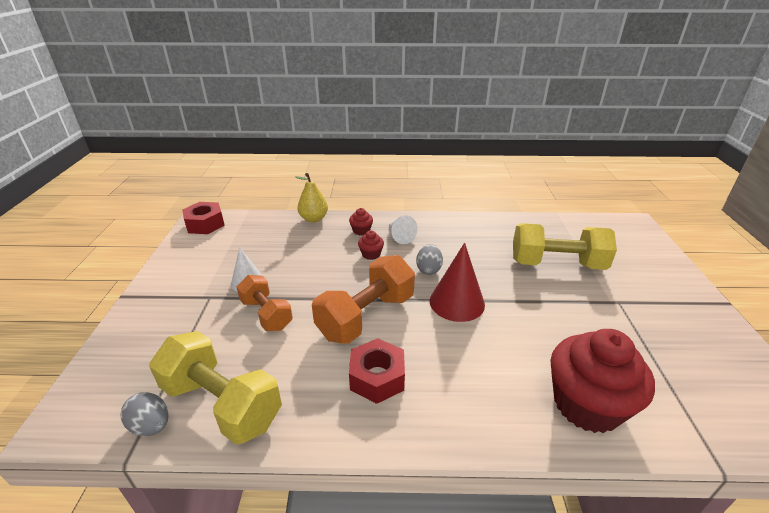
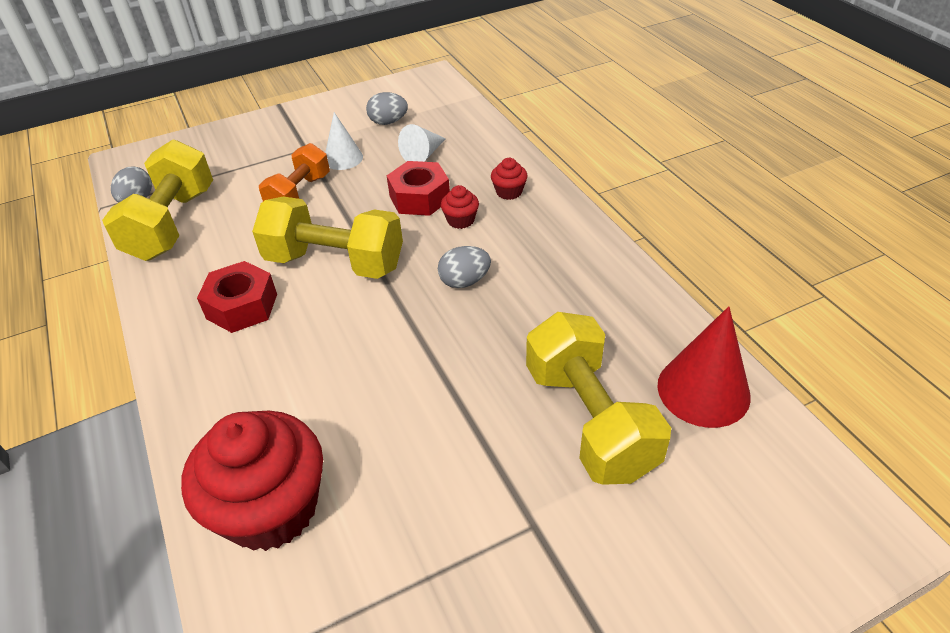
camera: 65 degrees right, 10 degrees up
(205, 224) = (425, 84): red nut -> red nut (419, 198)
(229, 251) = (388, 122): none -> grey egg
(313, 219) = (502, 145): yellow pear -> none
(366, 316) = (335, 262): orange dumbbell -> yellow dumbbell
(399, 236) = (525, 229): white cone -> white cone (423, 154)
(457, 302) = (409, 329): red cone -> red cone (703, 390)

